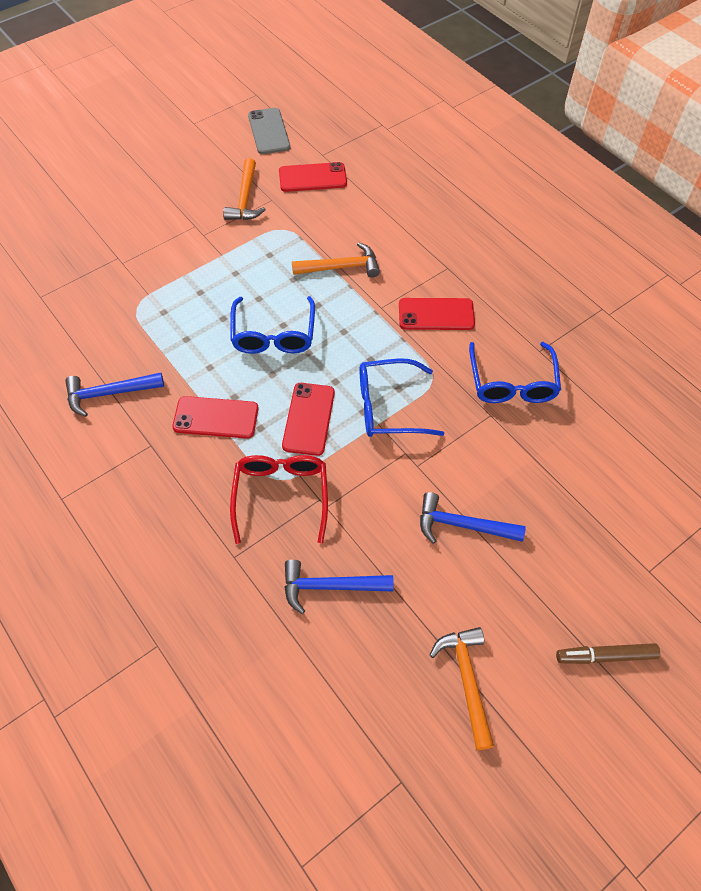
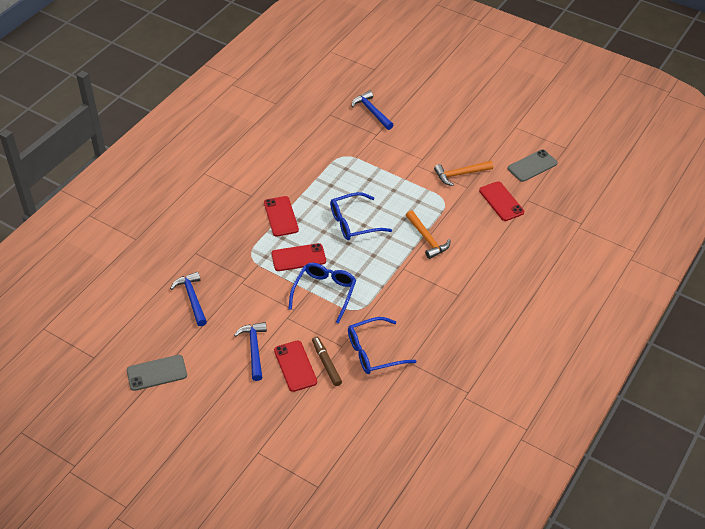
camera: 70 degrees right, 10 degrees down
(109, 394) = (277, 167): blue hammer -> blue hammer (371, 111)
(281, 496) = (241, 260): red glasses -> none
(388, 407) = (324, 293): blue glasses -> blue glasses turned 45 degrees clockwise
(436, 314) = (412, 298): red phone -> red phone (295, 366)
(466, 680) = (157, 373): orange hammer -> grey phone
(605, 656) = (192, 437): brown marker -> brown marker (326, 363)

